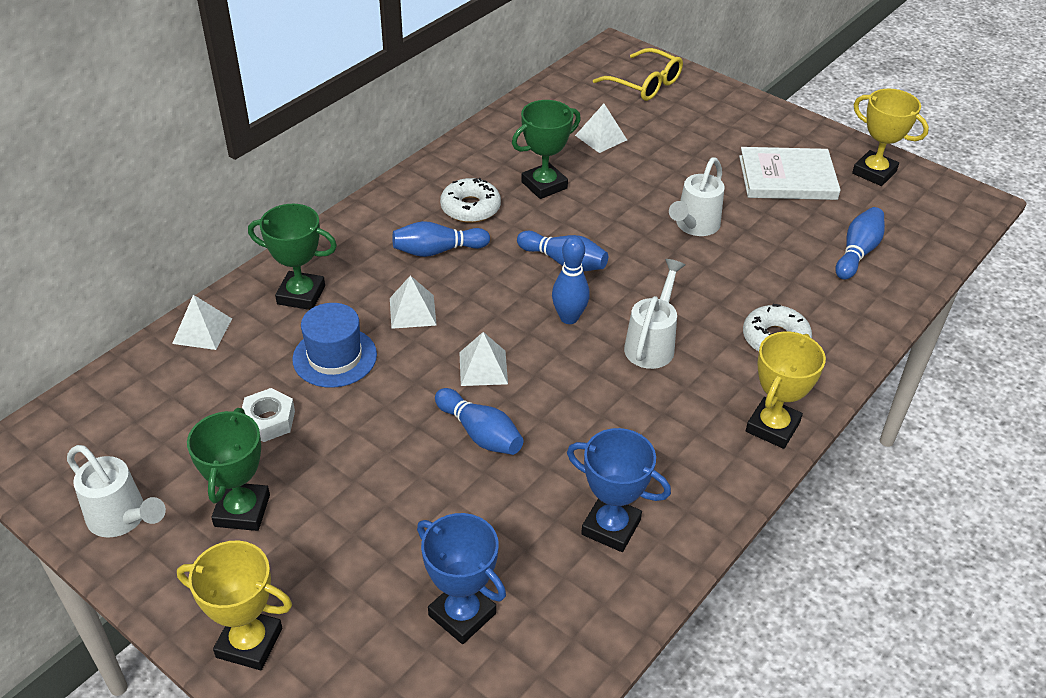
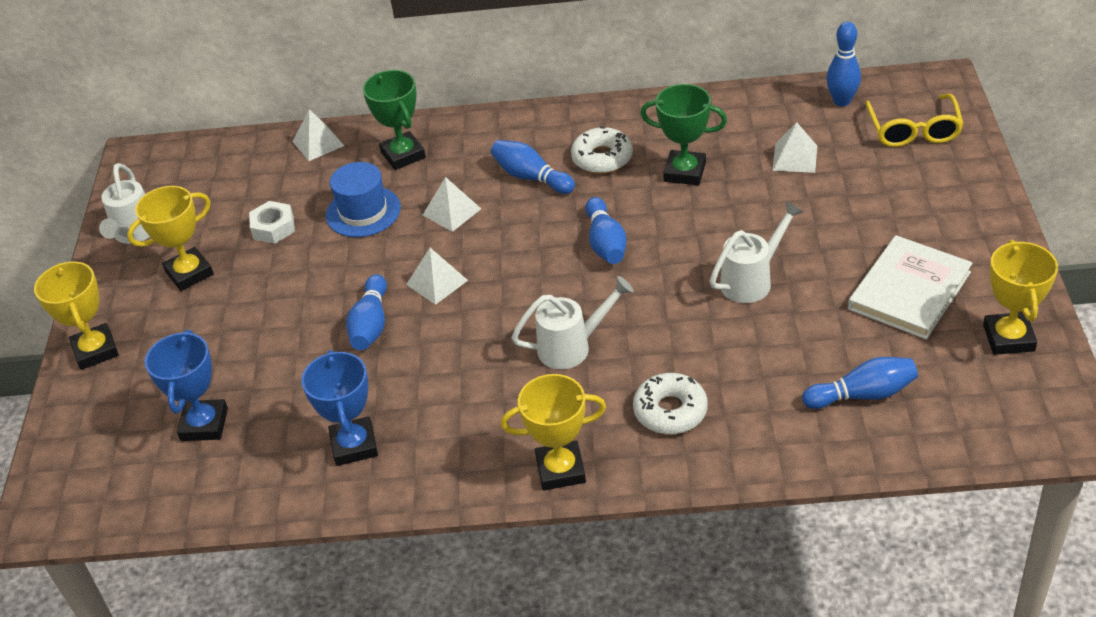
camera: 55 degrees right, 0 degrees up
(242, 510) = (189, 273): green trophy -> yellow trophy
(569, 318) = (544, 287): blue bowling pin -> blue bowling pin (842, 101)
(694, 226) = (752, 280): white watering can -> white watering can turned 150 degrees clockwise
(787, 178) = (909, 290): white book -> white book turned 75 degrees clockwise

